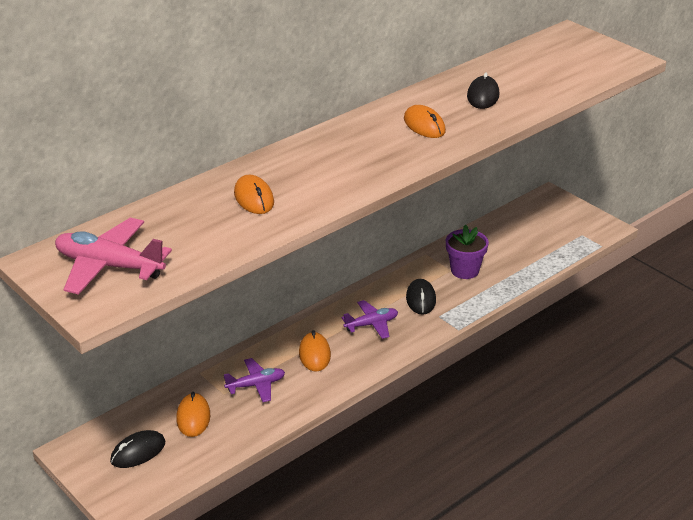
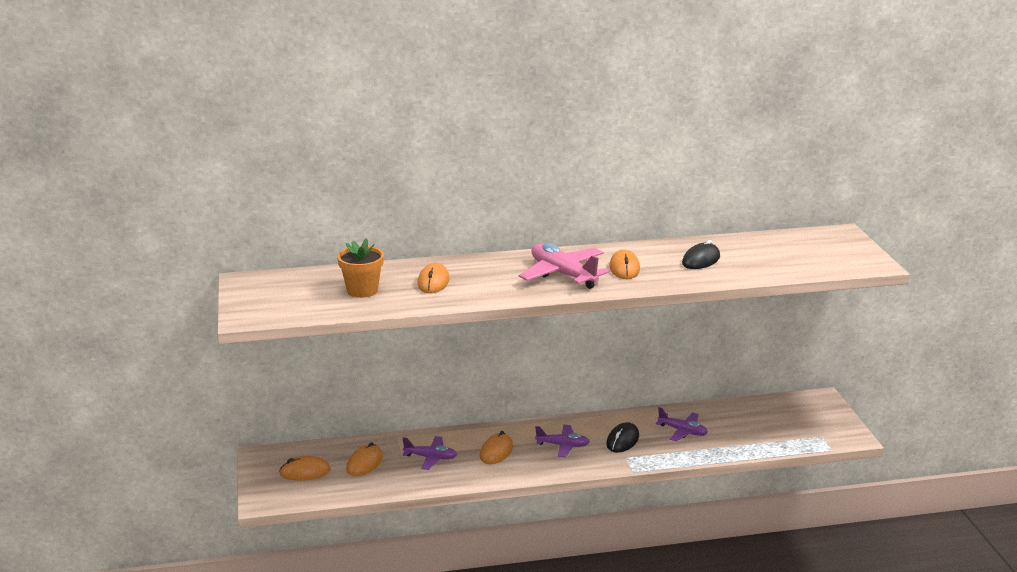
camera: 30 degrees right, 10 degrees down
(109, 266) = (286, 296): pink plane -> pink plane (563, 274)
(138, 452) = (305, 472): black mouse -> orange mouse
(189, 232) = (362, 290): none -> orange flower pot
(464, 270) = (682, 431): purple flower pot -> purple plane

